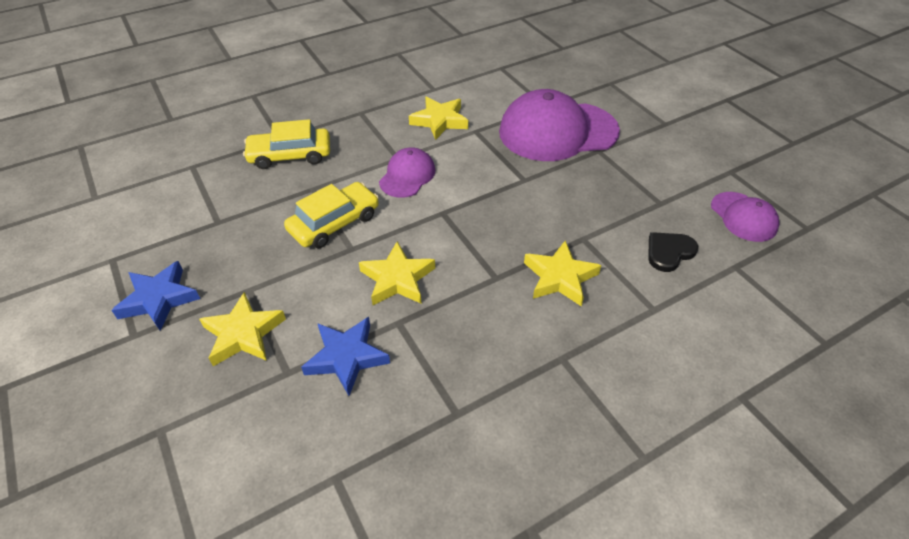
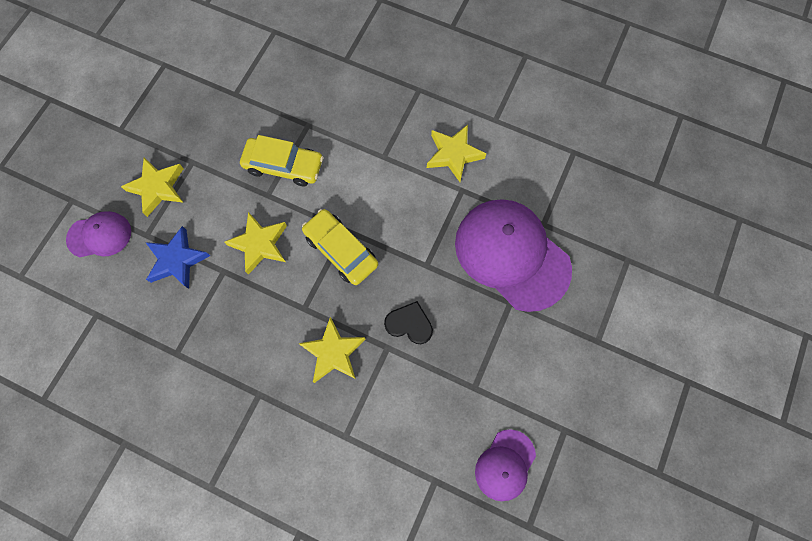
camera: 55 degrees right, 25 degrees up
(159, 299) = (152, 118): blue star -> none
(290, 155) = (331, 82): yellow car -> yellow car (341, 250)
(407, 176) = (368, 178): purple cap -> purple cap (100, 235)
(669, 252) = (416, 421): black heart -> black heart (409, 324)

